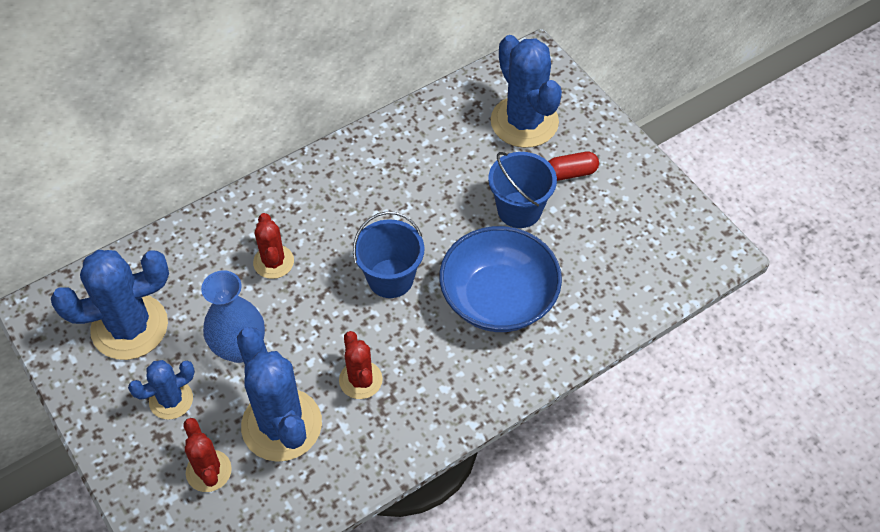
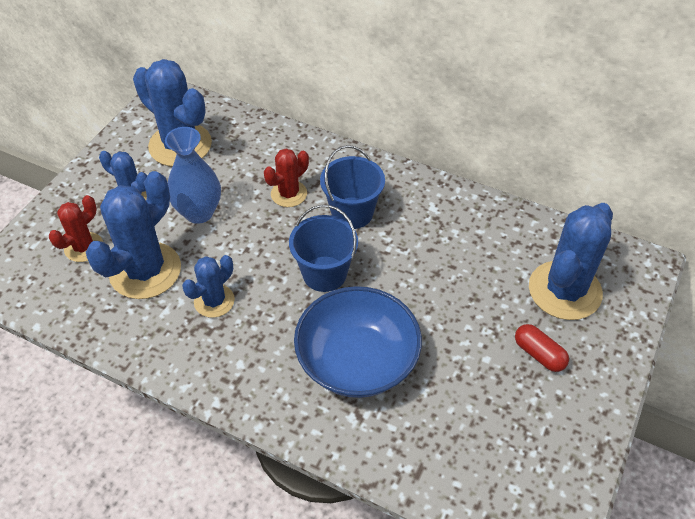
camera: 60 degrees right, 5 degrees down
(360, 380) = (214, 301): red cactus -> blue cactus
(519, 210) = (464, 332): blue bucket -> blue bucket (352, 213)

